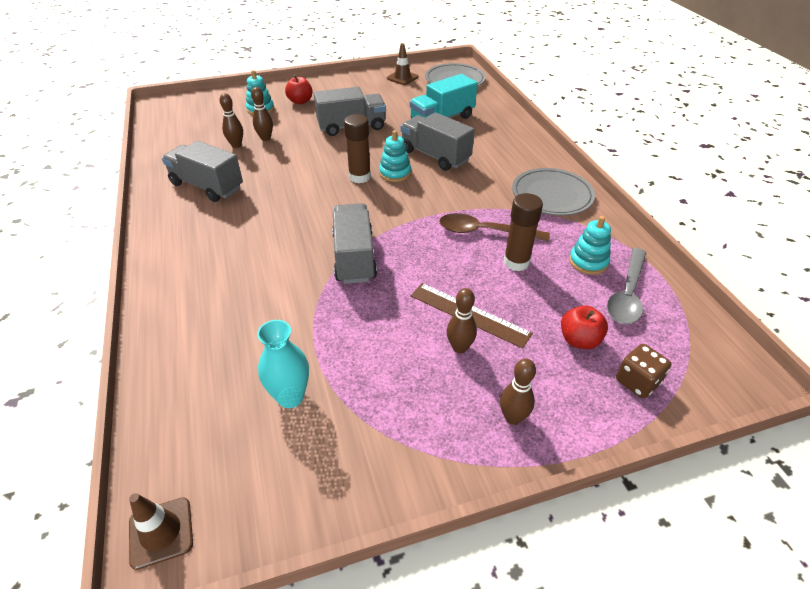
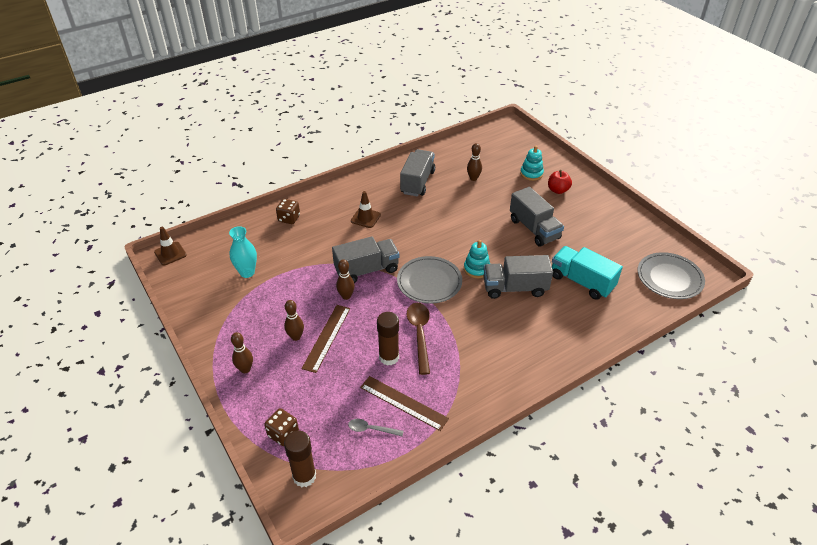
camera: 75 degrees right, 0 degrees up
(186, 326) = (289, 218): none -> brown dice
(265, 138) = (490, 189): brown bowling pin -> brown bowling pin (346, 296)
(359, 177) = (462, 251): brown glue stick -> brown glue stick (304, 476)
(402, 78) = (646, 240): brown traffic cone -> brown traffic cone (365, 218)
(435, 156) = (515, 288): grey truck -> grey truck turned 120 degrees counterclockwise
(552, 195) = (489, 373): grey plate -> grey plate (429, 282)
(579, 340) = (315, 400): red apple -> none
(588, 262) = (403, 403): turquoise stacking toy -> brown ruler
(627, 294) = (371, 429): grey spoon -> grey spoon, size x0.57

